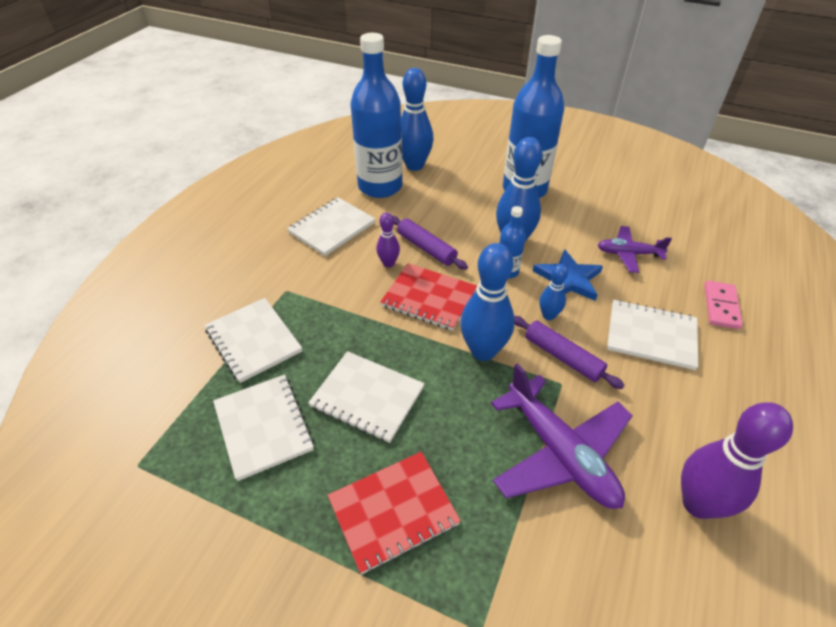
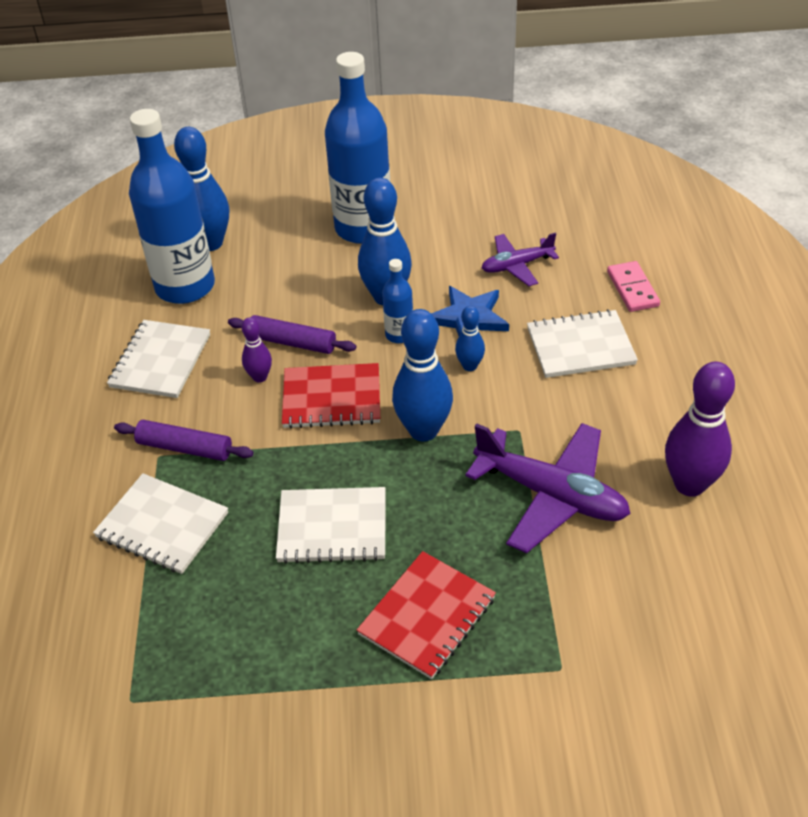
camera: 25 degrees left, 0 degrees up
(263, 427) = (241, 603): white notebook -> none
(563, 357) = (506, 403): purple rolling pin -> purple rolling pin (185, 448)

